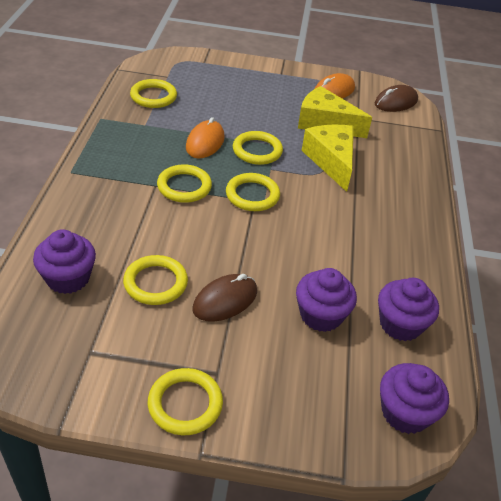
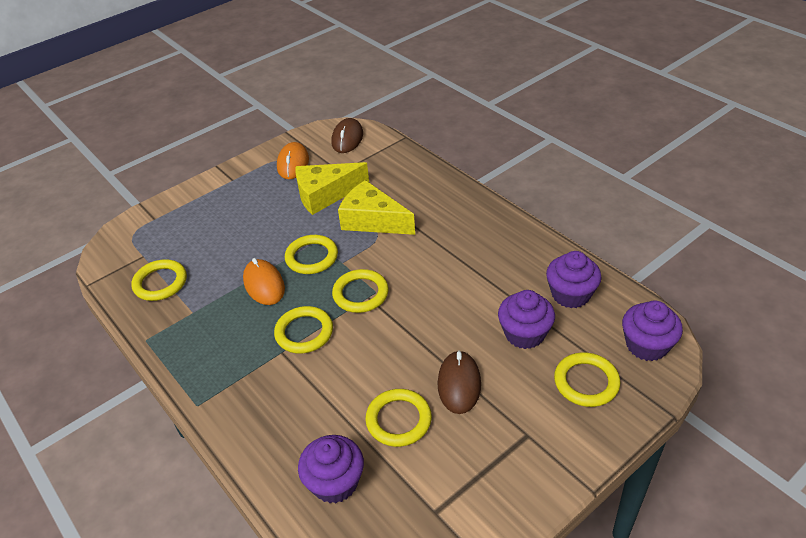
camera: 40 degrees left, 0 degrees up
(185, 404) = (541, 474): yellow ring -> yellow ring (586, 382)

